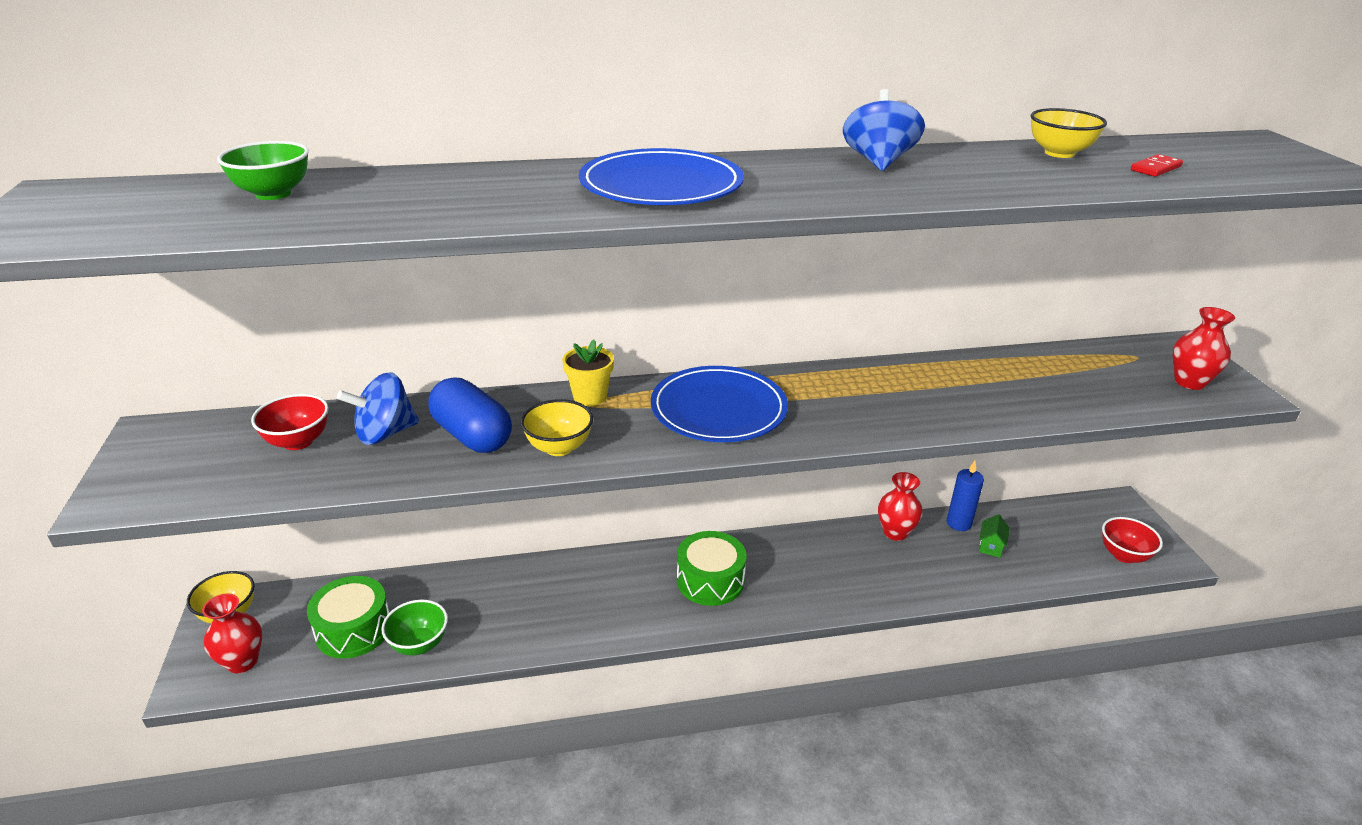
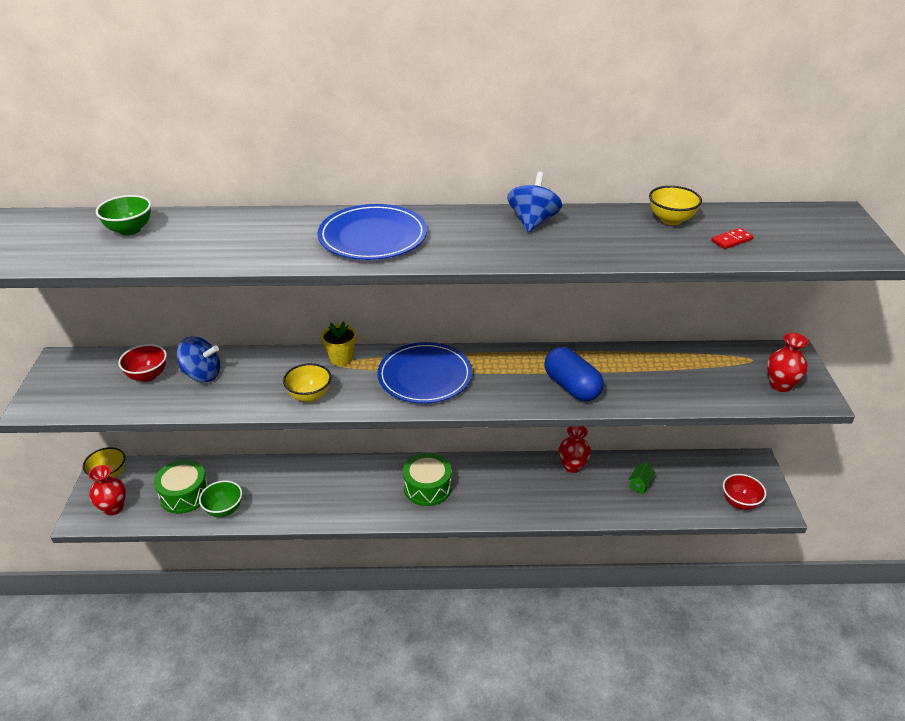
camera: 10 degrees right, 5 degrees up
(385, 433) = (202, 374): blue spinning top -> blue spinning top turned 150 degrees counterclockwise
(472, 436) = (256, 381): blue capsule -> blue capsule (571, 387)
(959, 523) = (623, 464): blue candle -> none

